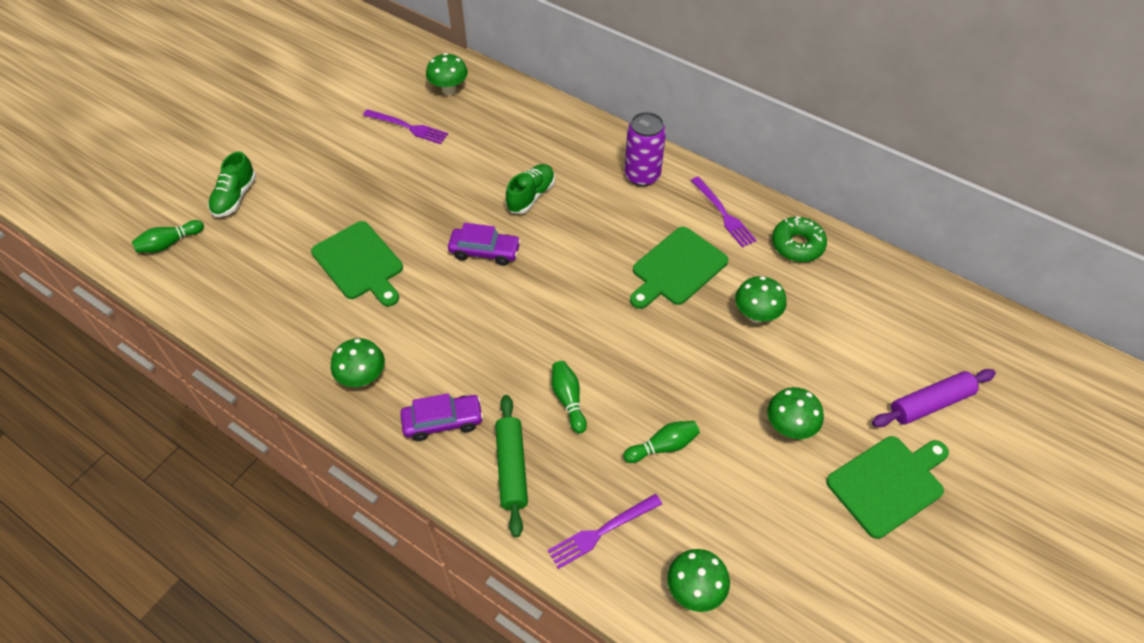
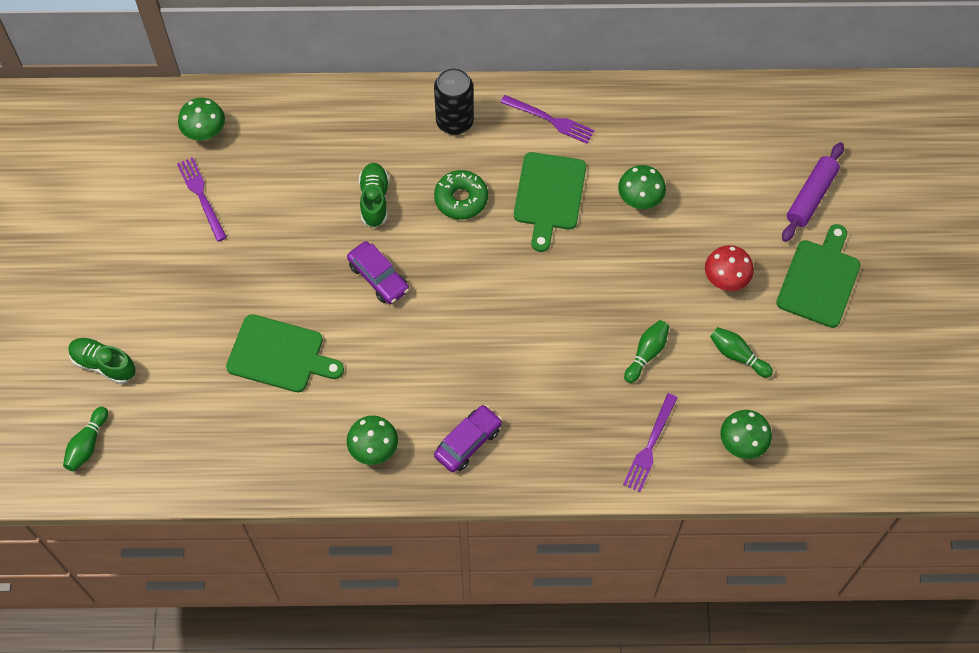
camera: 35 degrees left, 10 degrees up
(235, 197) = (104, 364): green shoe -> green shoe turned 135 degrees clockwise
(408, 127) = (201, 196): purple fork -> purple fork turned 105 degrees counterclockwise
(485, 251) = (378, 277): purple car -> purple car turned 75 degrees clockwise
(512, 468) = (550, 443): green rolling pin -> none
(568, 400) = (549, 362): green bowling pin -> green bowling pin (737, 355)
(642, 175) = (454, 121): purple can -> black can
(789, 427) = (725, 280): green mushroom -> red mushroom
(797, 245) = (629, 115): green donut -> green donut (461, 199)

